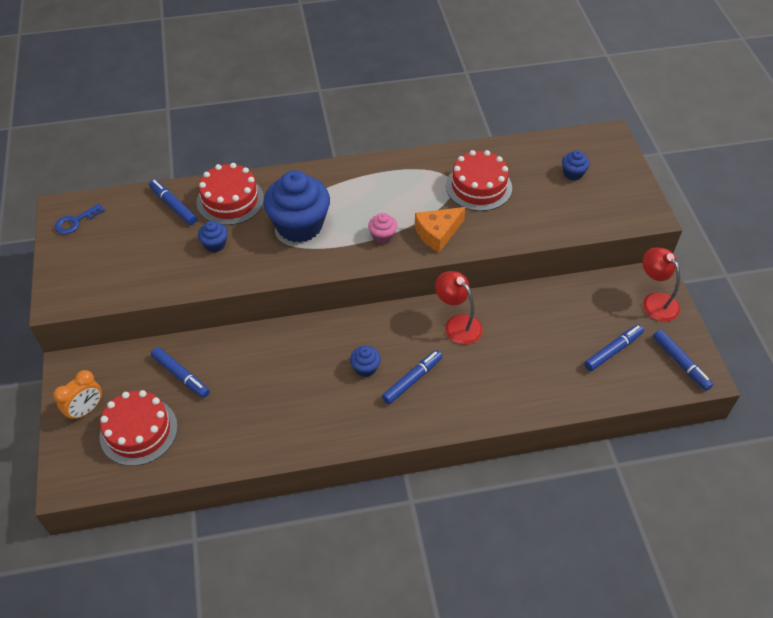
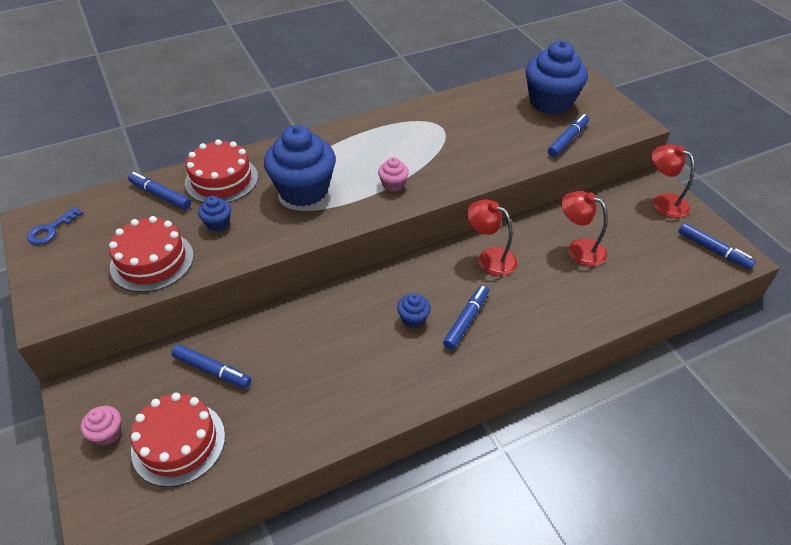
camera: 15 degrees left, 5 degrees down
(86, 410) = (107, 433): orange clock -> pink cupcake
(437, 233) = (447, 173): orange cheese -> none
(478, 186) = (468, 127): red cake -> red cake (152, 261)
(547, 333) = (579, 249): none -> red lamp
(573, 173) = (550, 102): blue cupcake -> blue cupcake, size x2.26
(613, 351) = (647, 252): blue marker -> blue marker (567, 140)

